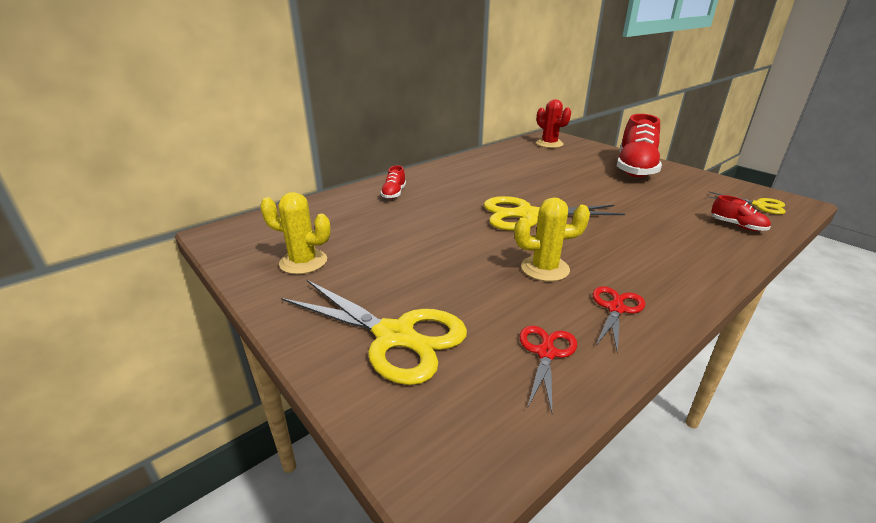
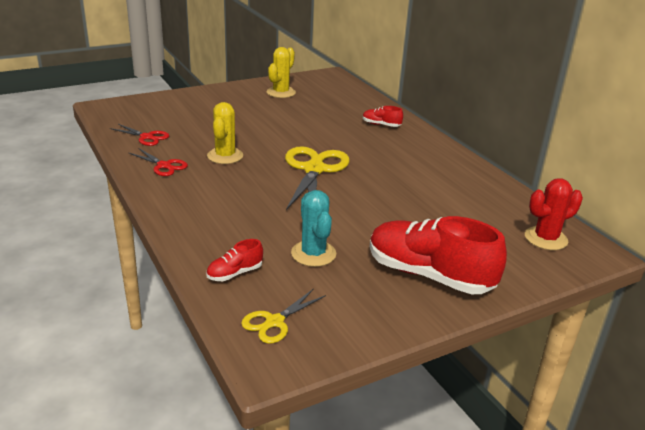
camera: 100 degrees right, 0 degrees up
(394, 336) = (191, 107): yellow scissors -> none
(665, 201) = (313, 254): none -> turquoise cactus

